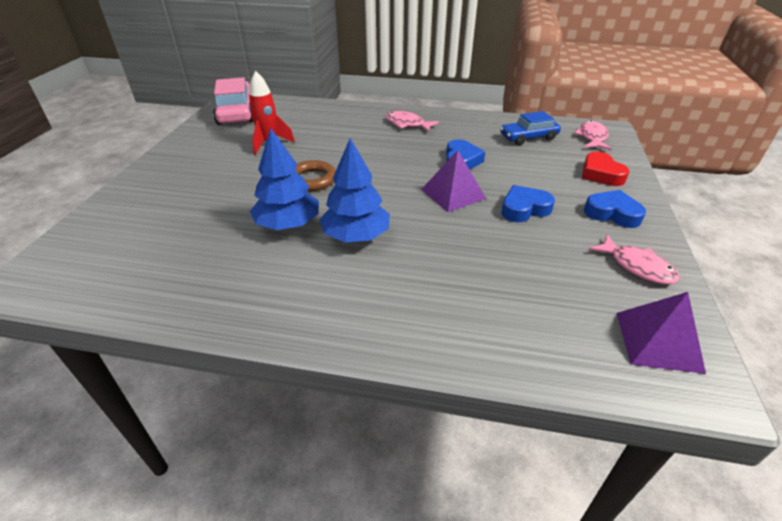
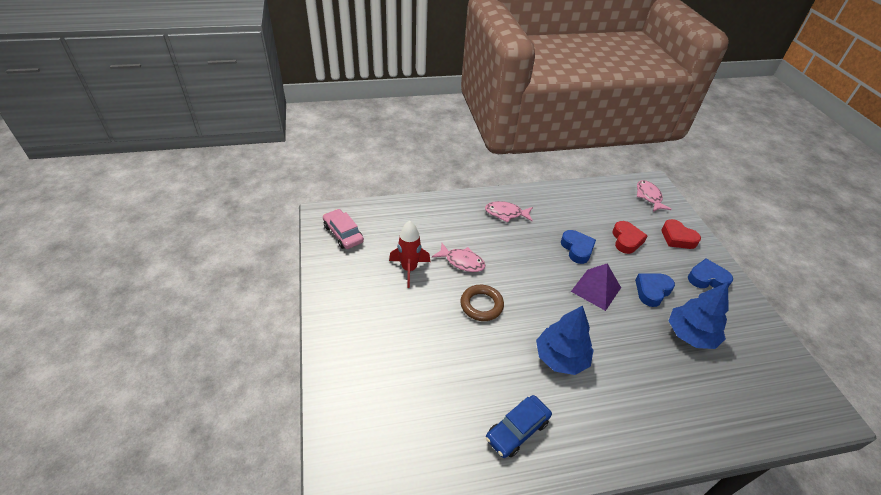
camera: 25 degrees left, 5 degrees up
(236, 112) = (343, 234): pink car -> pink car, size x0.66
(288, 224) = (502, 362): blue tree -> blue tree (690, 334)
(528, 137) = (606, 208): blue car -> blue car (517, 430)
(529, 164) = (626, 240): none -> red heart
(636, 266) = (747, 326): pink fish -> pink fish (462, 261)
(658, 341) = (791, 386): purple pyramid -> none

